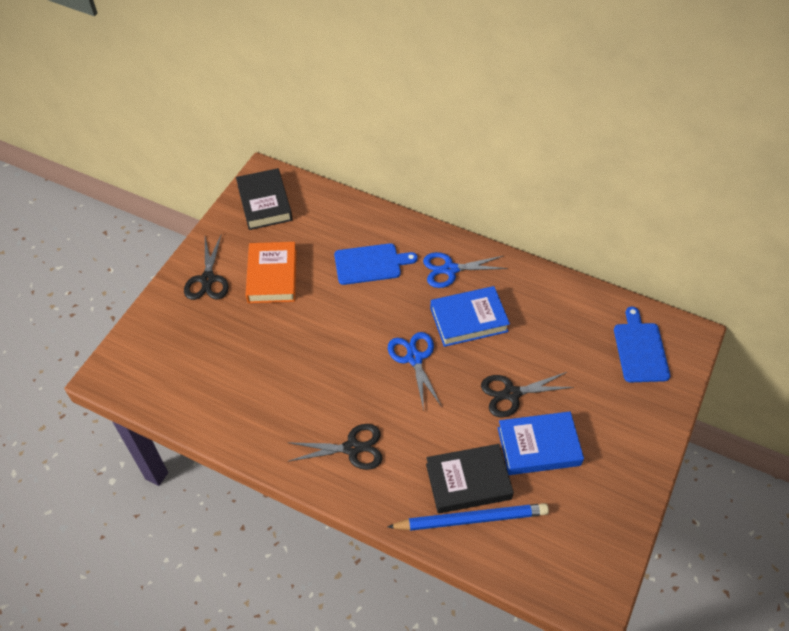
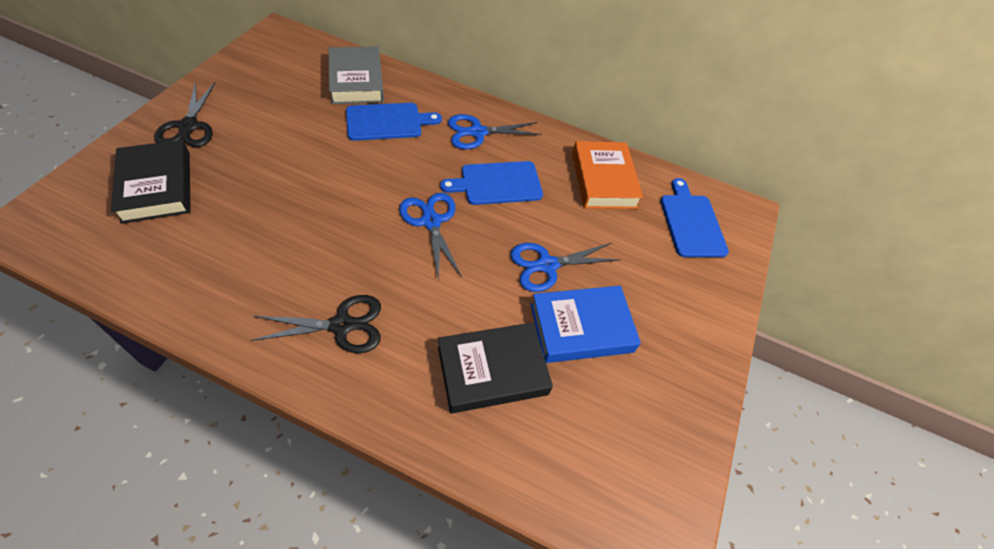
camera: 10 degrees left, 0 degrees up
(264, 203) = (273, 57): black book -> black book (157, 186)
(272, 276) = (269, 127): orange book -> orange book (603, 180)
(339, 222) = (356, 81): none -> grey book
(468, 320) = (497, 183): blue book -> blue cutting board
(471, 519) = (494, 422): blue pencil -> none
(511, 394) = (547, 265): black scissors -> blue scissors

